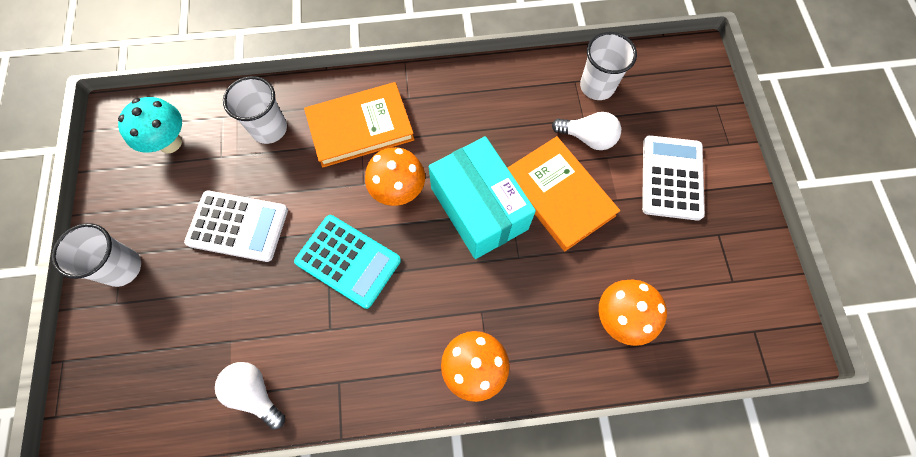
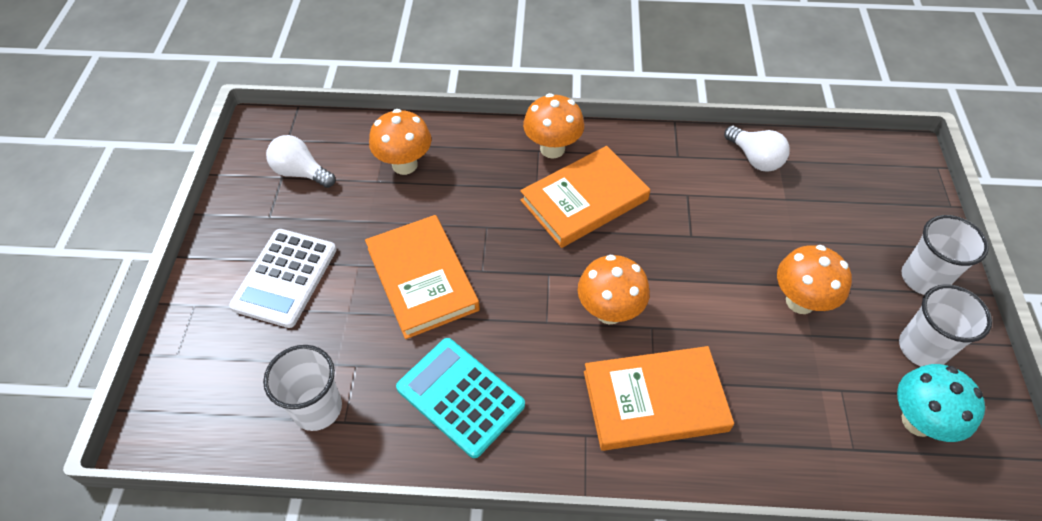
camera: 170 degrees left, 15 degrees down
(238, 226) = (800, 301): white calculator -> orange mushroom
(269, 129) = (781, 419): white cup -> white cup (922, 348)
(348, 261) = (670, 249): turquoise calculator -> turquoise calculator (460, 396)
(432, 304) = (584, 200): none -> orange book
(479, 208) = (517, 279): turquoise box -> none
(587, 138) = (361, 339): white light bulb -> white light bulb (301, 173)

